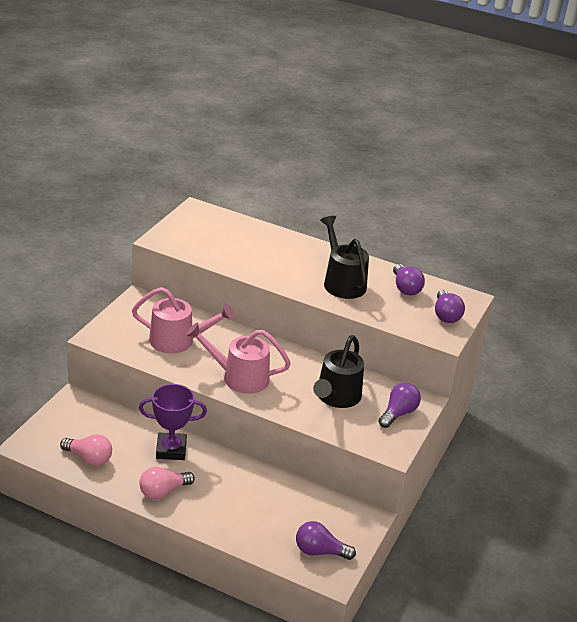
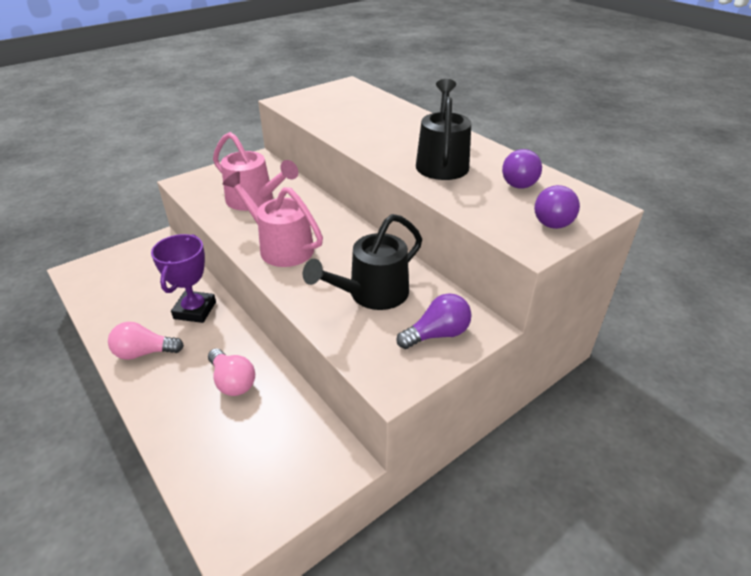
camera: 30 degrees right, 5 degrees up
(89, 458) = (113, 298): pink light bulb -> pink light bulb (232, 381)
(171, 450) = (195, 310): purple trophy -> purple trophy turned 75 degrees clockwise
(320, 551) = (245, 491): purple light bulb -> none

